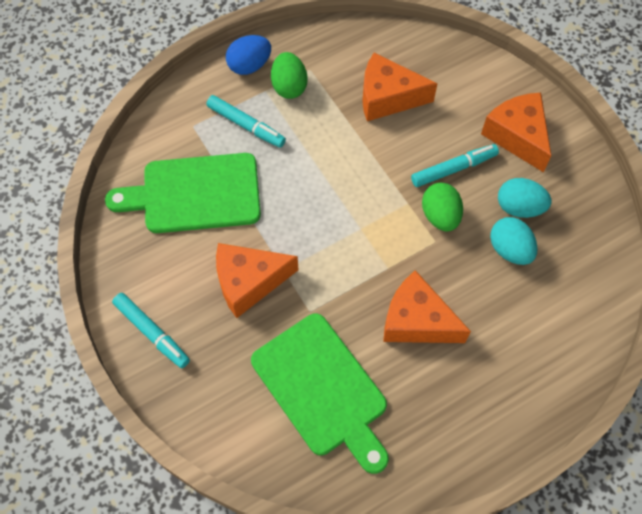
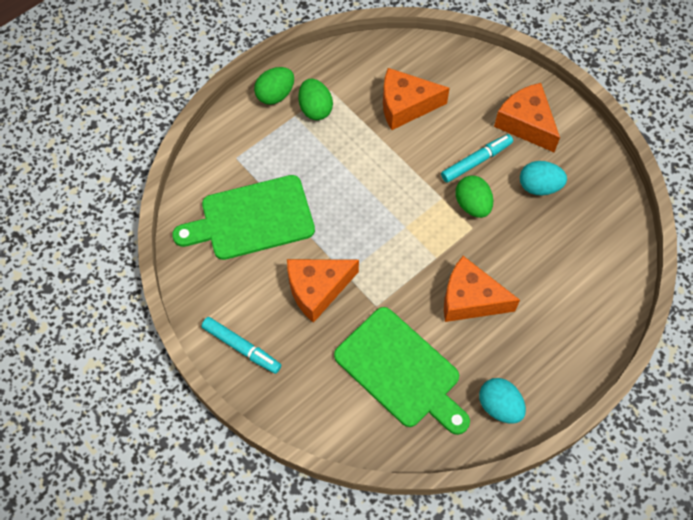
camera: 10 degrees left, 0 degrees up
(246, 125) = (284, 150): turquoise marker -> none
(249, 66) = (275, 95): blue egg -> green egg
(509, 250) = (538, 225): turquoise egg -> turquoise egg (499, 406)

